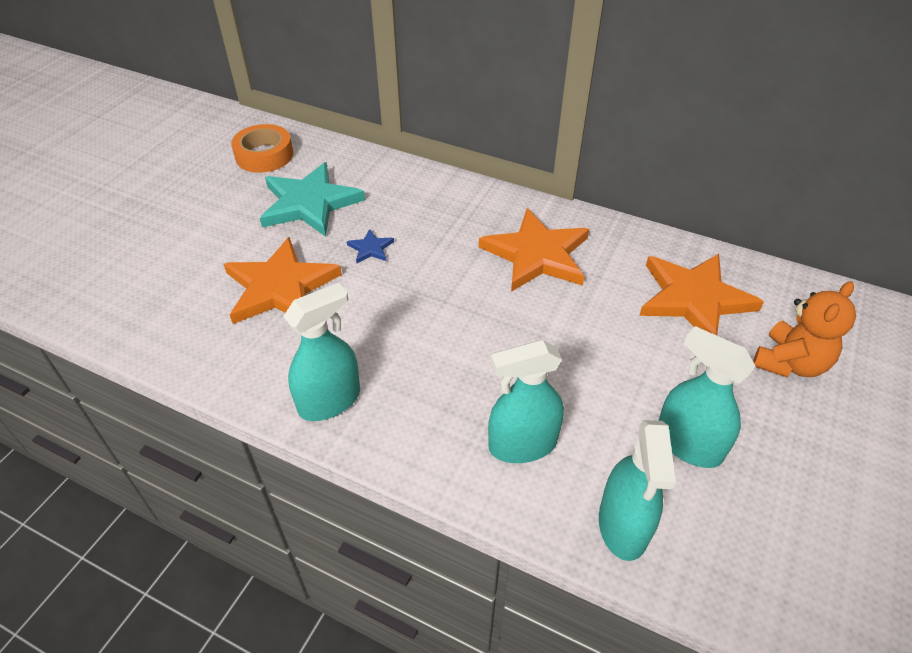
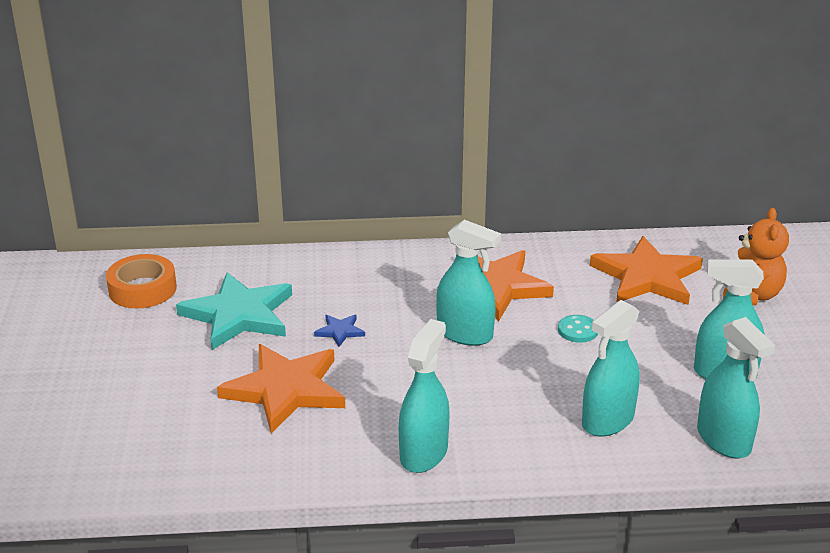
camera: 30 degrees left, 15 degrees down
(470, 292) = (465, 334): none -> turquoise spray bottle
(576, 331) = (578, 330): none -> turquoise button

